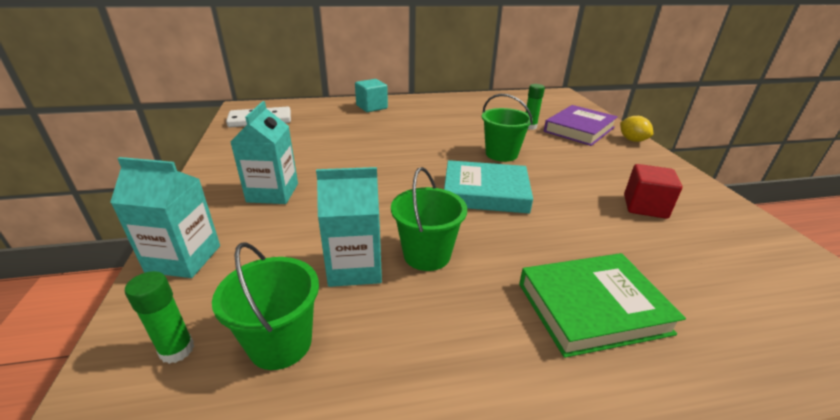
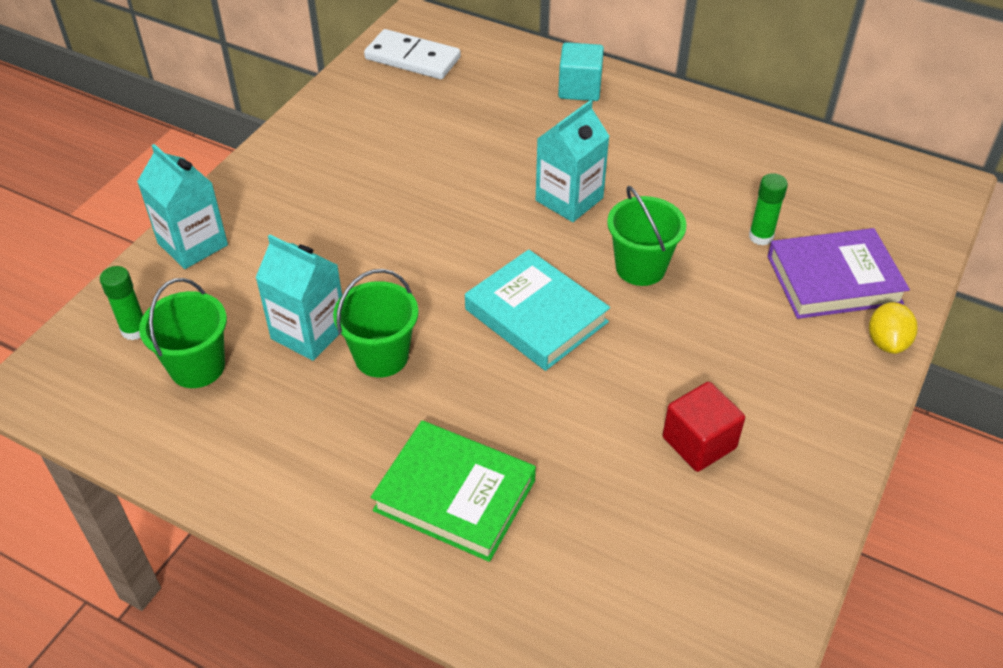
camera: 40 degrees right, 15 degrees up
(273, 193) = (322, 198): turquoise carton -> turquoise carton (569, 199)

